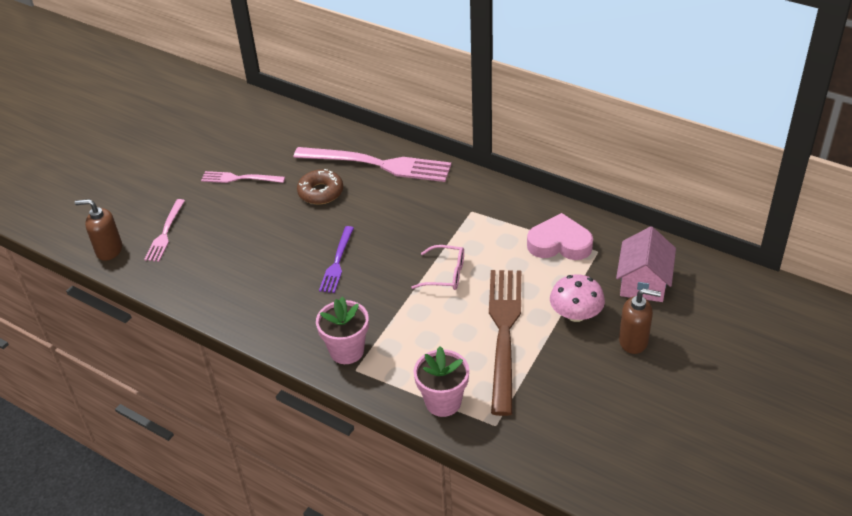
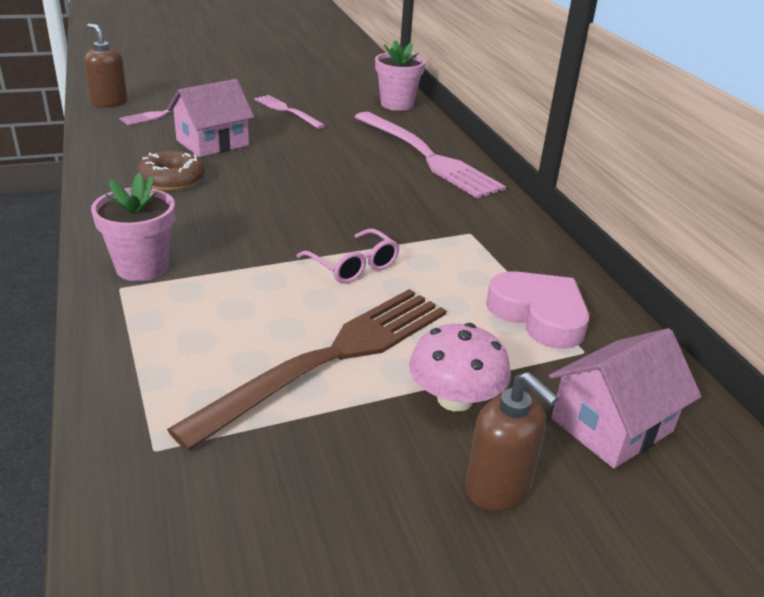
camera: 35 degrees right, 10 degrees down
(239, 239) = (212, 143): none -> pink house
(321, 192) = (339, 149): brown donut -> brown donut (172, 180)
(337, 262) = (264, 199): purple fork -> none
(443, 402) = (143, 378): pink flower pot -> pink flower pot (397, 104)

